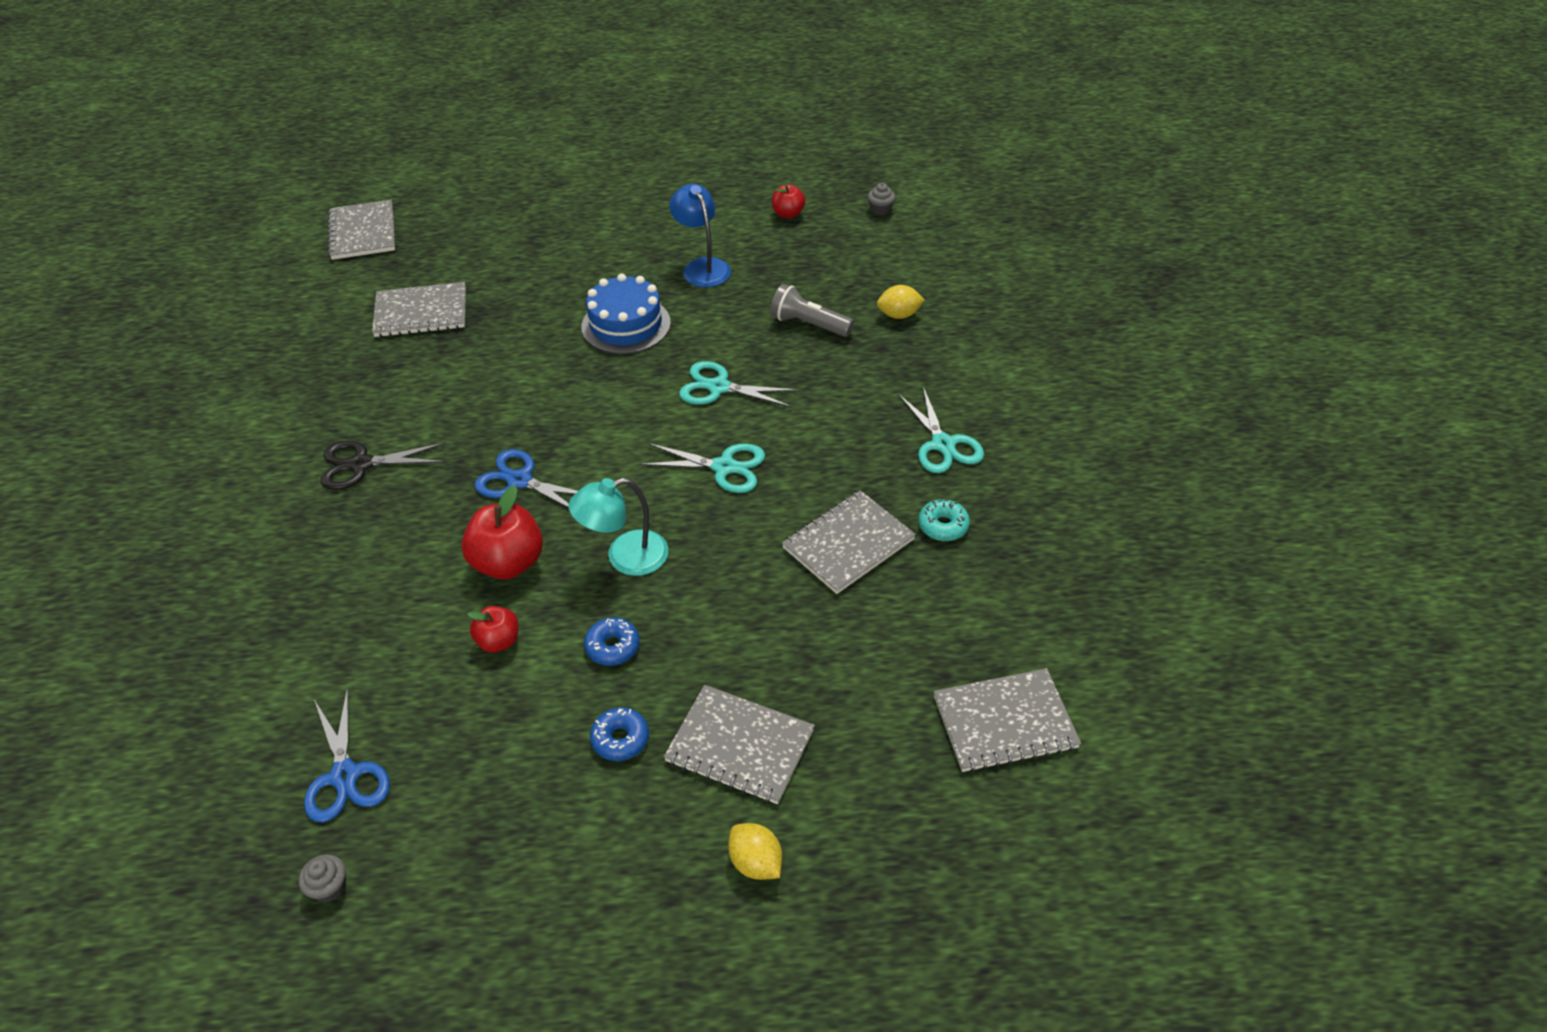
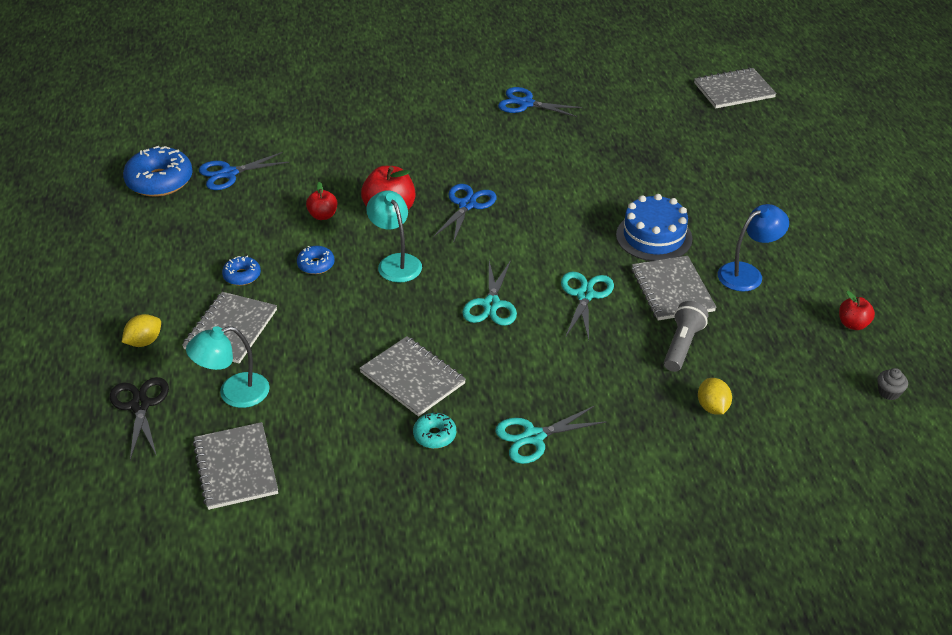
camera: 85 degrees right, 5 degrees down
(306, 411) = (526, 103): none -> blue scissors
(329, 887) = (159, 181): grey cupcake -> blue donut
(361, 464) = (476, 135): black scissors -> black scissors (140, 405)
(421, 312) = (643, 133): grey notebook -> grey notebook (672, 290)
(870, 733) = (234, 393): none -> turquoise lamp

